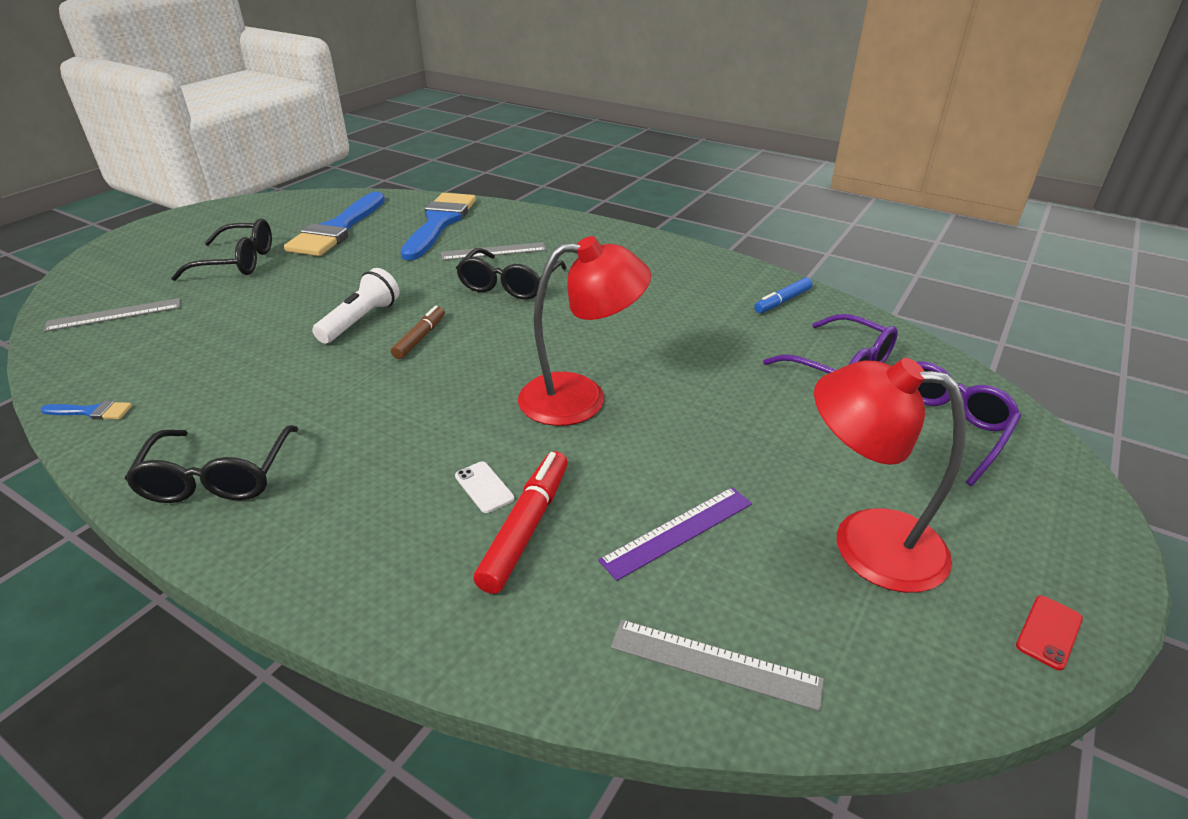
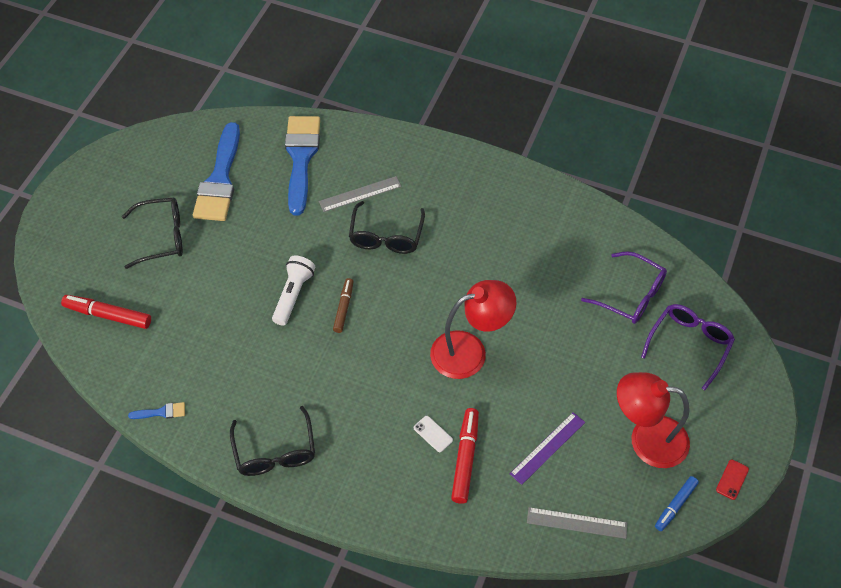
camera: 10 degrees left, 20 degrees up
(114, 315) = (108, 315): grey ruler -> red marker
(782, 301) = (589, 228): blue marker -> blue marker (675, 505)

